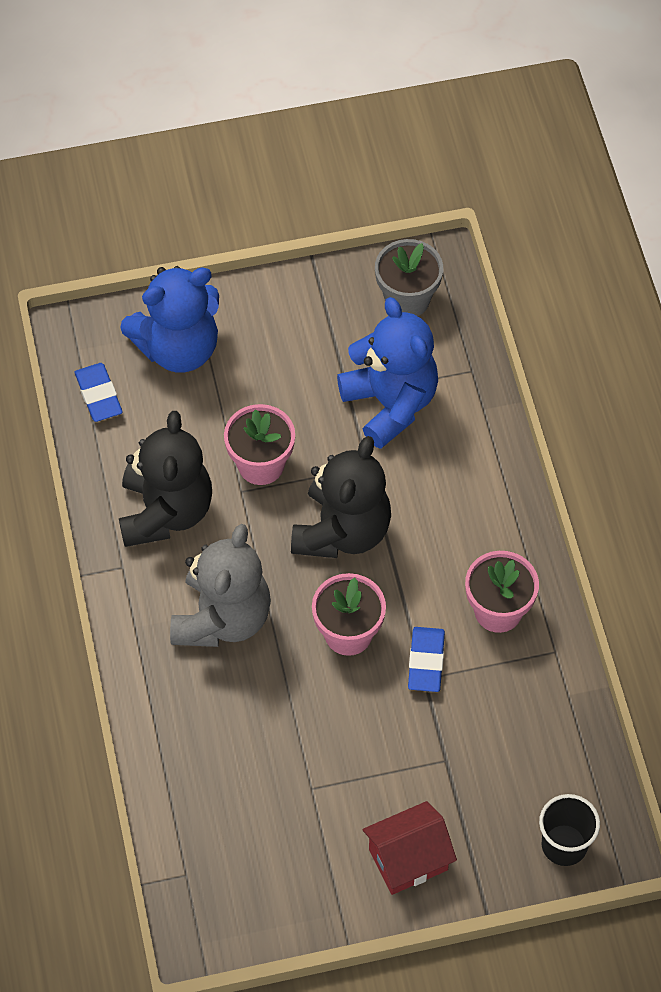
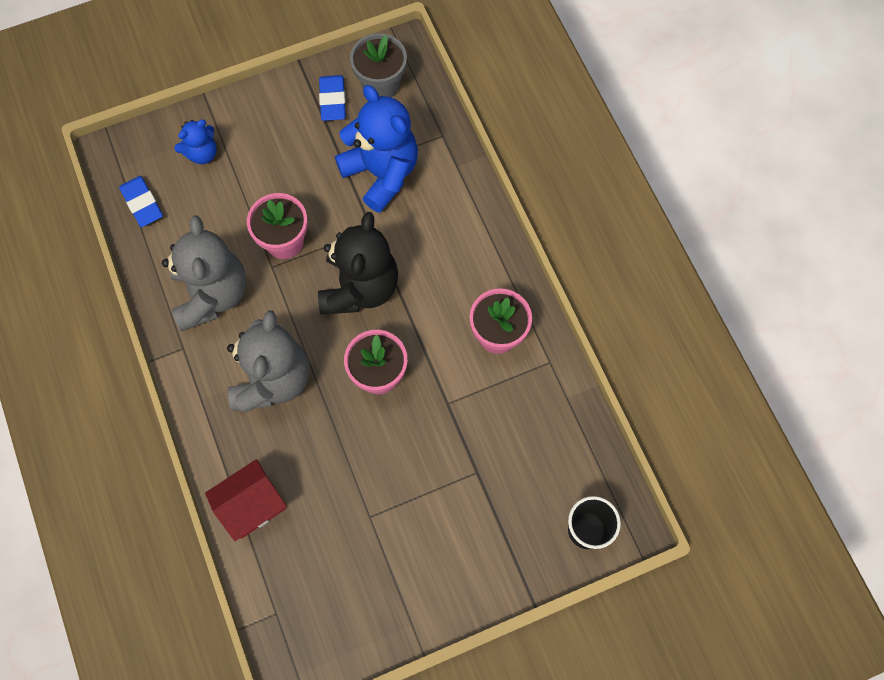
camera: 10 degrees left, 10 degrees up
(165, 512) = (212, 294): black teddy bear -> grey teddy bear
(178, 348) = (202, 153): blue teddy bear -> blue teddy bear, size x0.51
(408, 859) = (460, 566): red house -> red house (252, 505)
(426, 662) = (446, 388): blue eraser -> blue eraser (332, 100)

